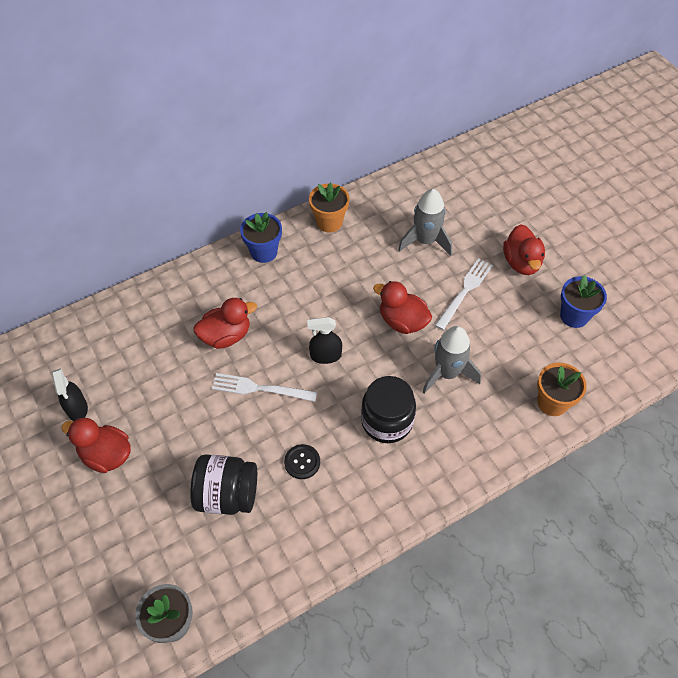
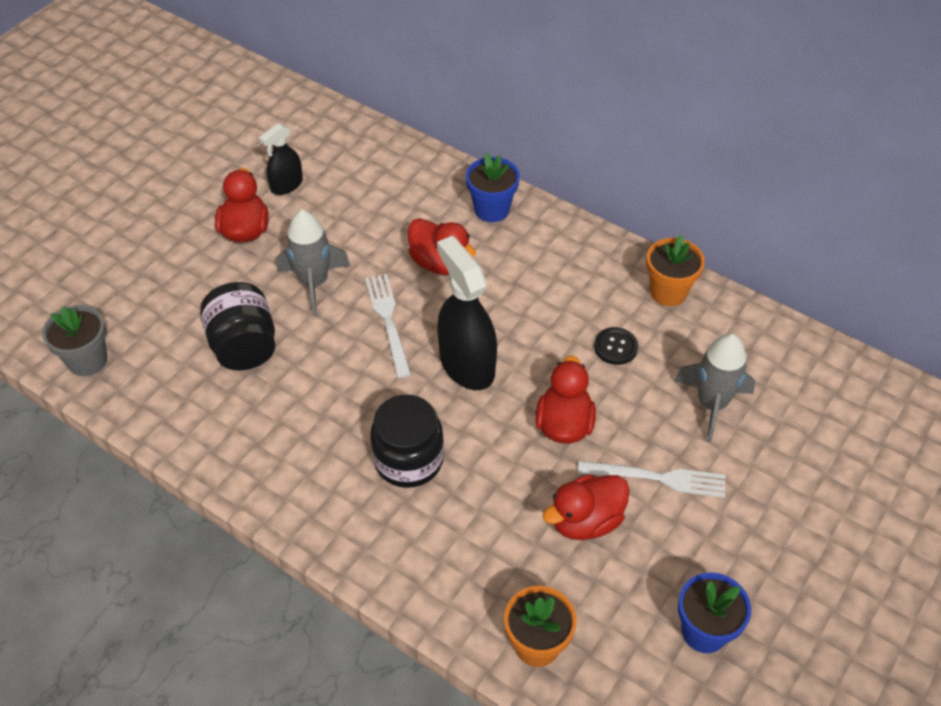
camera: 65 degrees right, 5 degrees down
(264, 252) = (578, 248): blue flower pot -> blue flower pot (491, 209)
(302, 462) = (313, 397): black button -> black button (615, 347)
(325, 356) = (467, 364): black spray bottle -> black spray bottle, size x1.78
(447, 373) = (513, 501): grey rocket -> grey rocket (314, 283)
(521, 262) = (755, 532): red duck -> red duck (585, 521)

